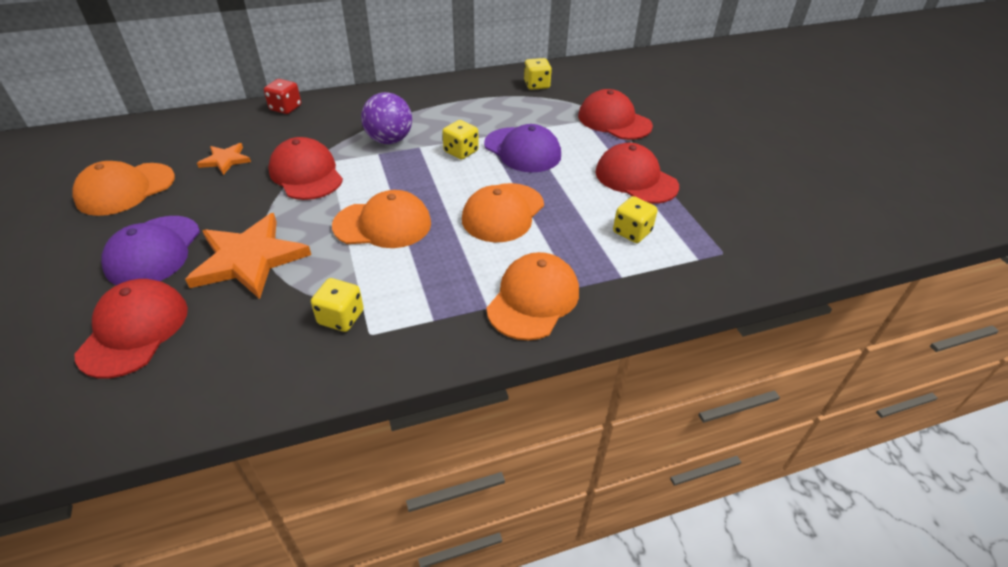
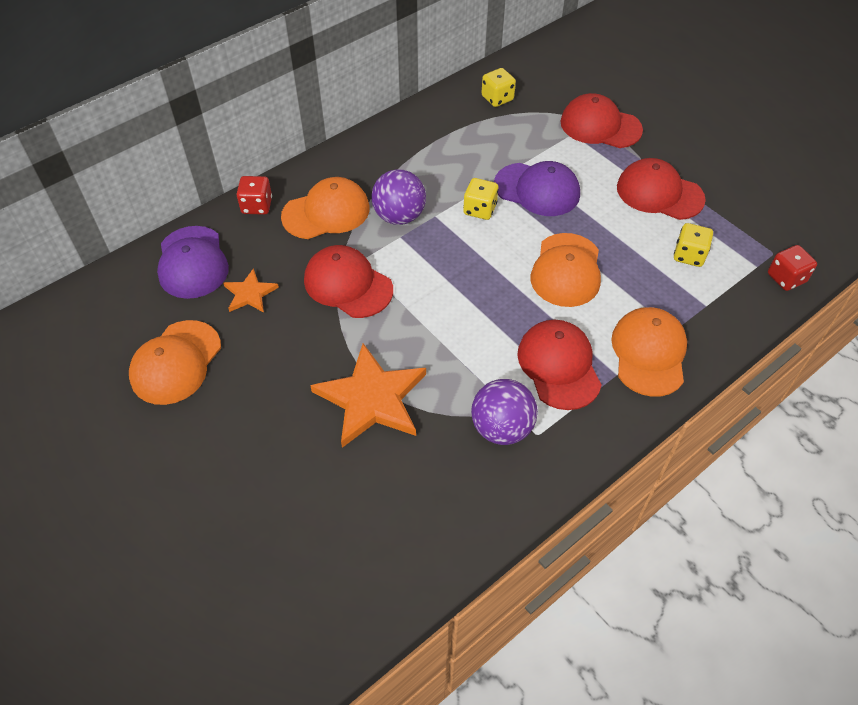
camera: 20 degrees left, 10 degrees up
(134, 330) = (329, 506): red cap -> red cap (559, 366)
(154, 251) = (272, 422): purple cap -> purple cap (192, 262)
(341, 317) = (501, 428): yellow dice -> purple ball
(383, 224) = (467, 319): orange cap -> orange cap (326, 212)
(724, 277) = (786, 278): none -> red dice

